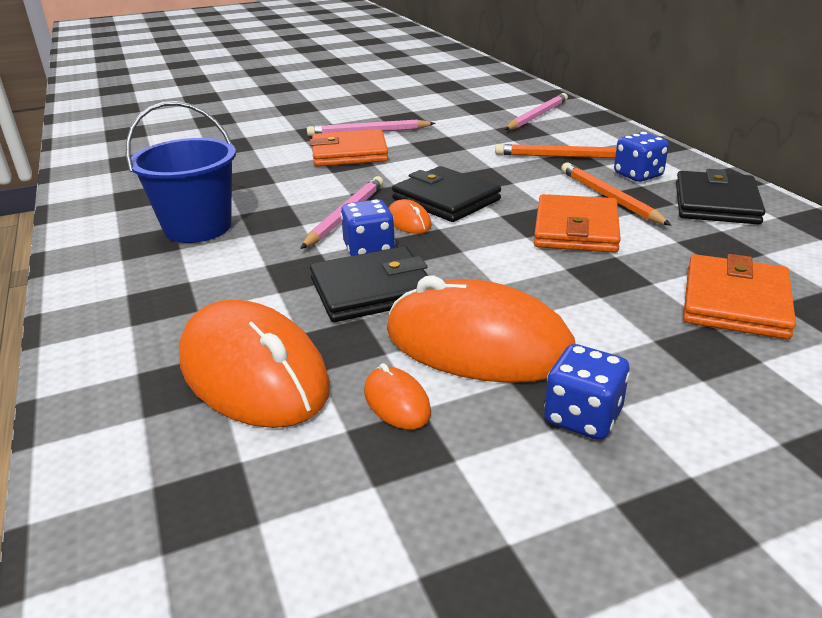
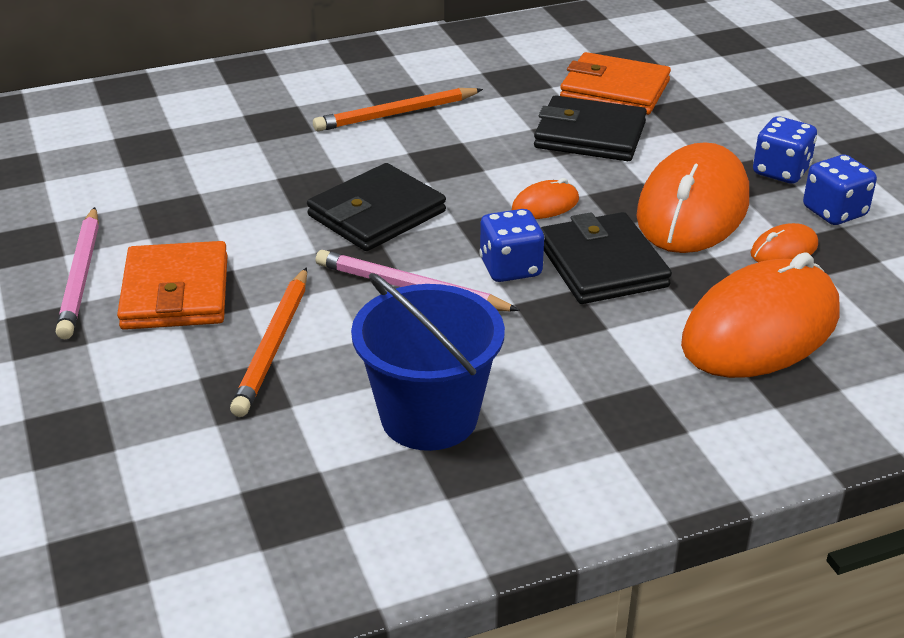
camera: 90 degrees left, 5 degrees up
(408, 221) = (436, 241): orange mouse -> orange mouse (545, 205)
(537, 116) = (91, 129): pink pencil -> none
(562, 156) = (262, 127): orange pencil -> orange pencil (274, 345)
(576, 229) = (472, 141): orange wallet -> none
(638, 175) = (338, 90): blue dice -> blue dice (834, 212)
(716, 203) = (422, 64): black wallet -> black wallet (590, 135)

